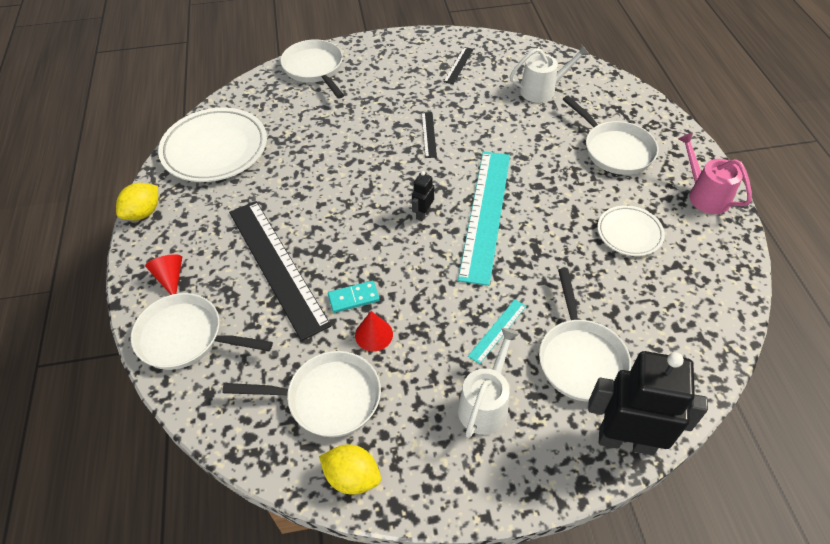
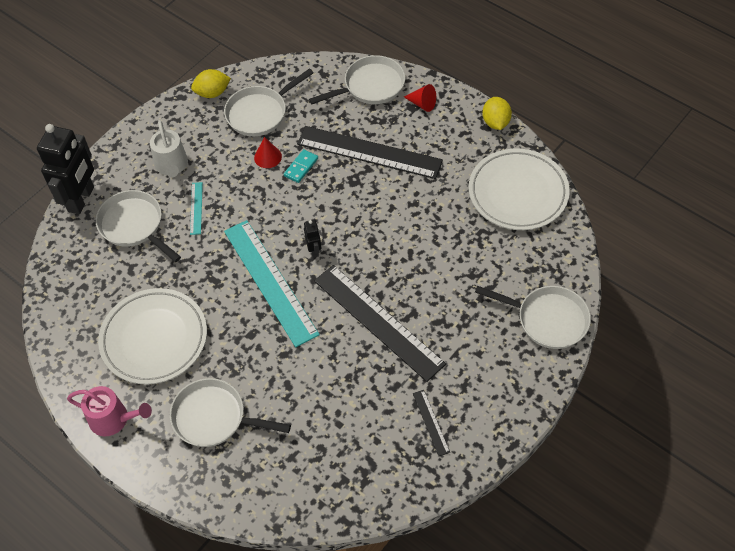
camera: 140 degrees right, 5 degrees up
(429, 134) = (378, 322): black ruler -> black ruler, size x2.36
(542, 90) = (327, 447): white watering can -> none
(626, 440) = (81, 199): black robot -> black robot turned 45 degrees counterclockwise
(629, 233) = (154, 339): white plate -> white plate, size x1.83

